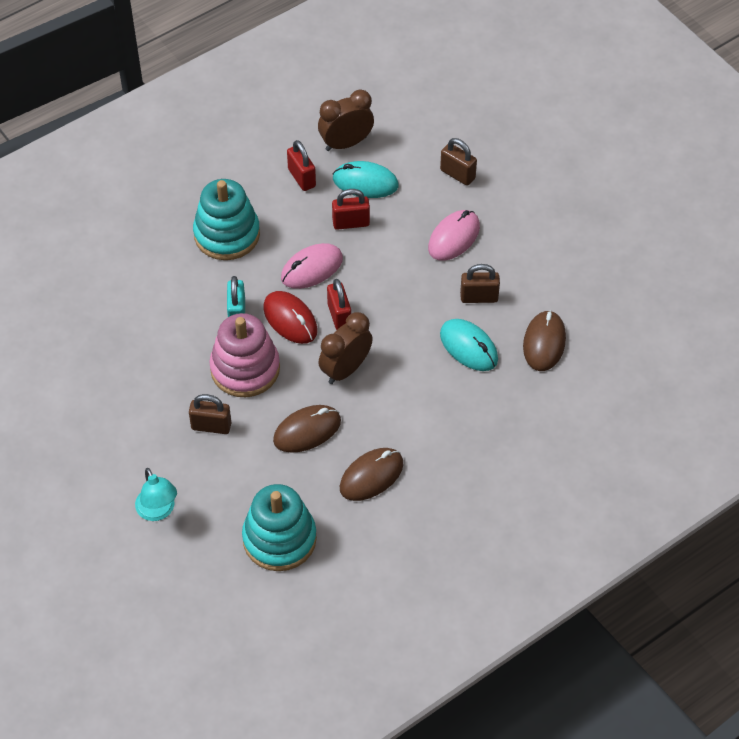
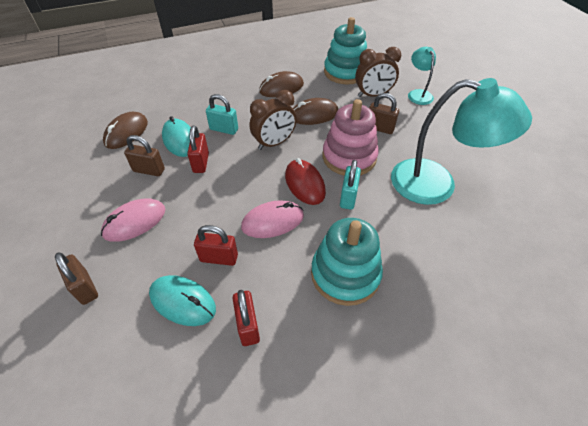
camera: 165 degrees left, 5 degrees down
(136, 352) = (436, 184): none -> turquoise lamp
(339, 316) = (264, 178): red padlock -> red padlock (201, 163)
(346, 143) = (178, 364): brown clock -> brown clock (373, 95)
(420, 377) = (224, 129): none -> turquoise padlock

